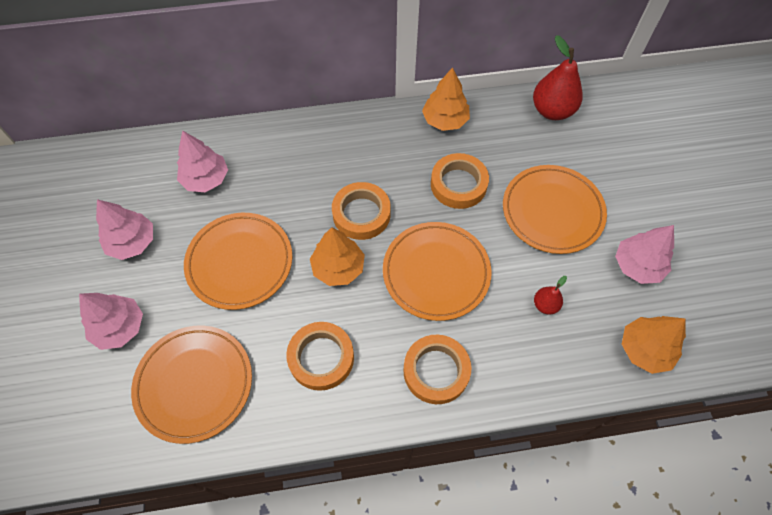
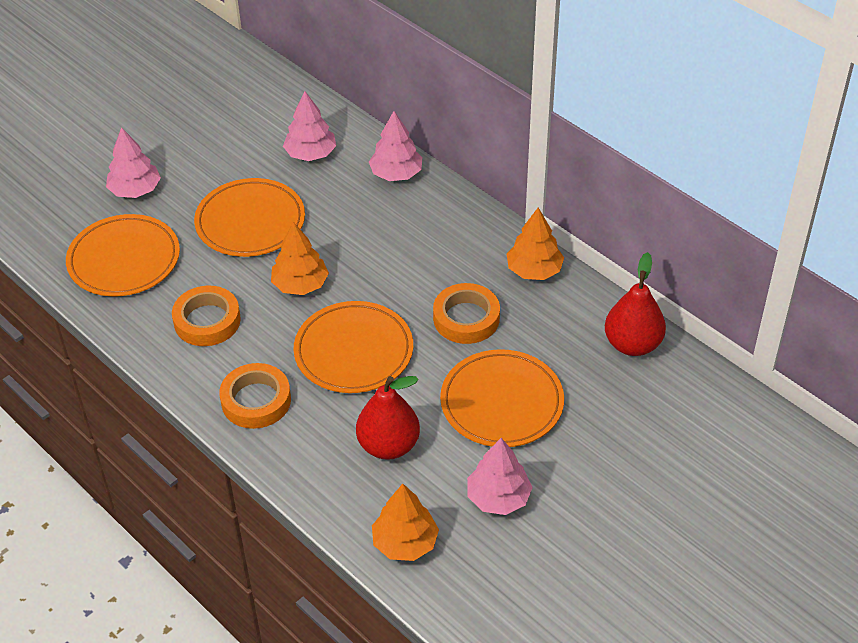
camera: 55 degrees right, 15 degrees down
(132, 242) = (212, 150): pink tree -> pink tree (396, 174)
(361, 214) = (368, 269): orange tape -> none
(545, 305) = (388, 445): red pear -> red pear, size x1.99

